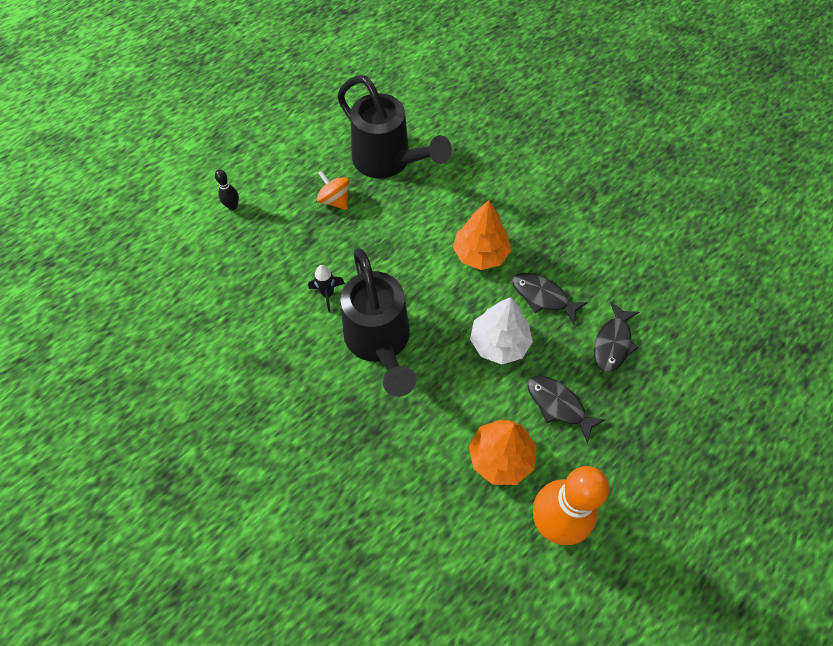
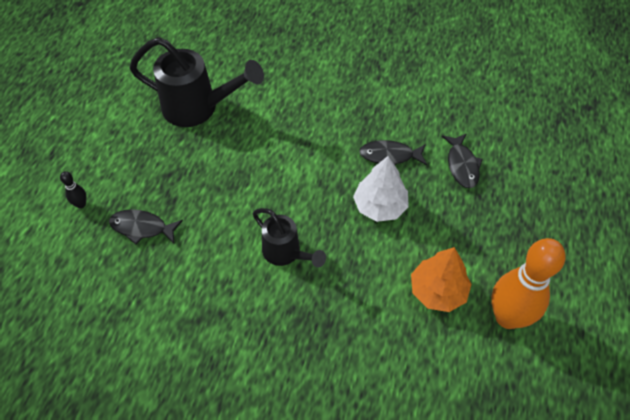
camera: 30 degrees left, 5 degrees down
(327, 294) = (216, 236): black rocket -> none
(335, 200) = (172, 158): orange spinning top -> none
(379, 343) = (286, 253): black watering can -> black watering can, size x0.60
(480, 254) = (321, 146): orange tree -> none
(558, 405) = (453, 230): black fish -> black fish (142, 228)

